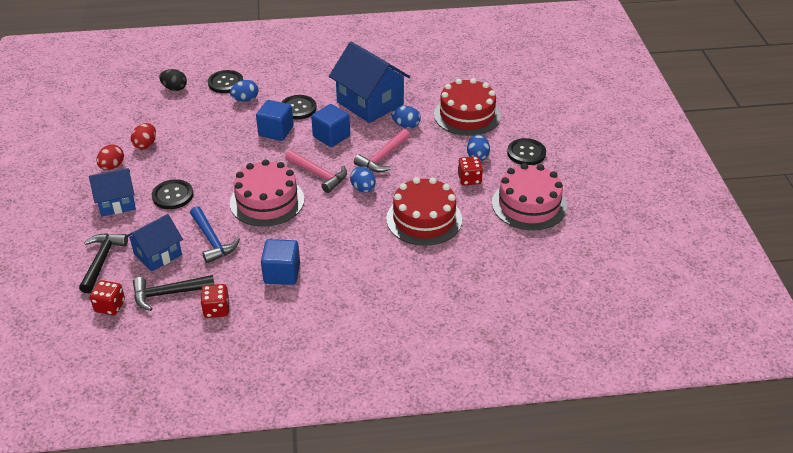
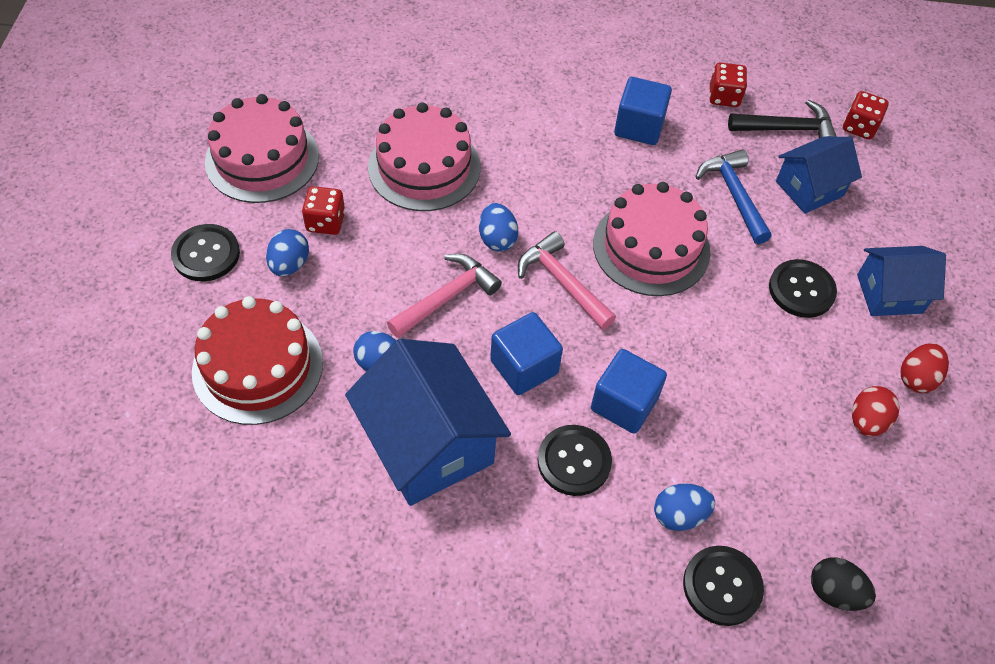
camera: 170 degrees left, 15 degrees up
(102, 261) = (886, 194): black hammer -> none
(424, 219) = (424, 167): red cake -> pink cake

